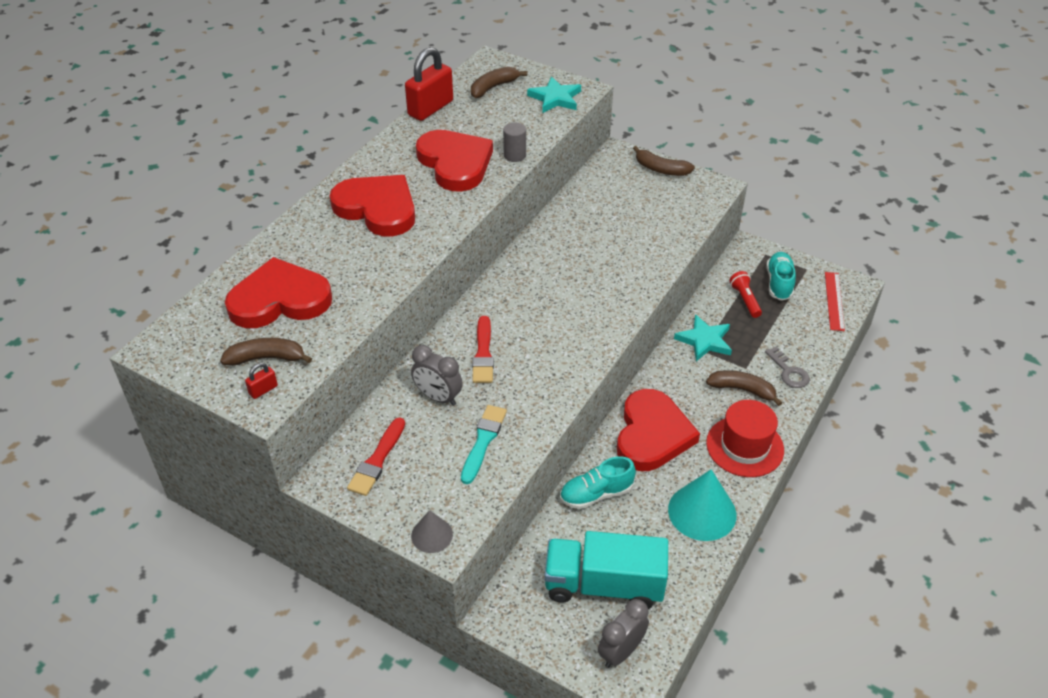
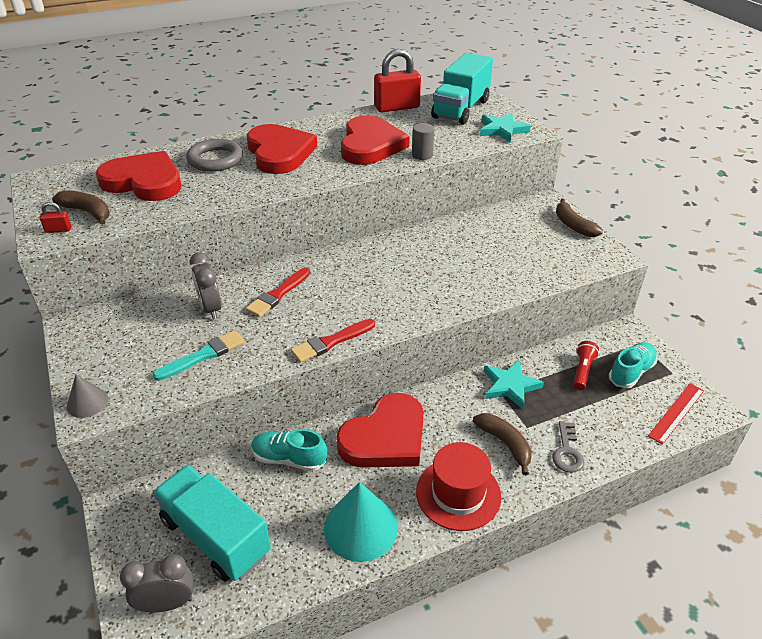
camera: 35 degrees right, 5 degrees down
(321, 243) = (215, 159): none -> grey ring
(377, 460) = (119, 330): red brush -> red brush (331, 342)
(493, 87) = (461, 109): brown banana -> turquoise truck

